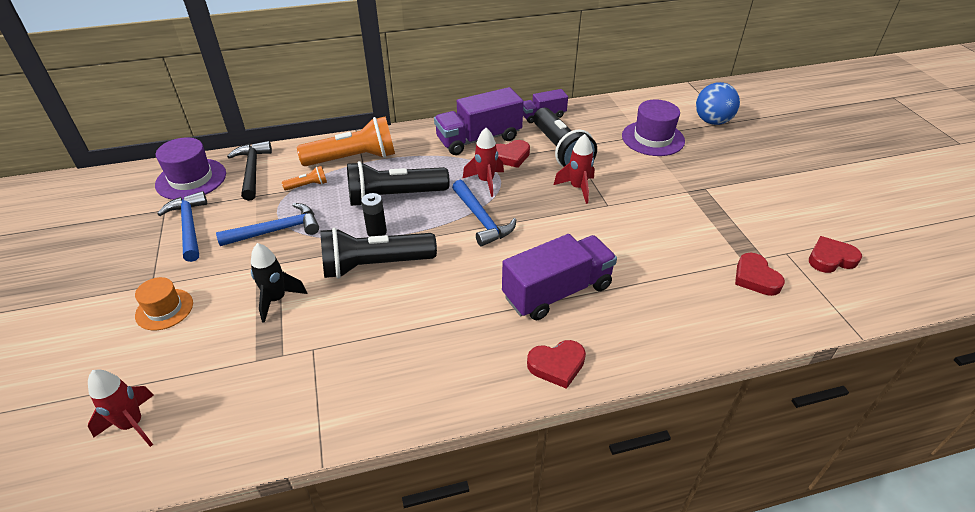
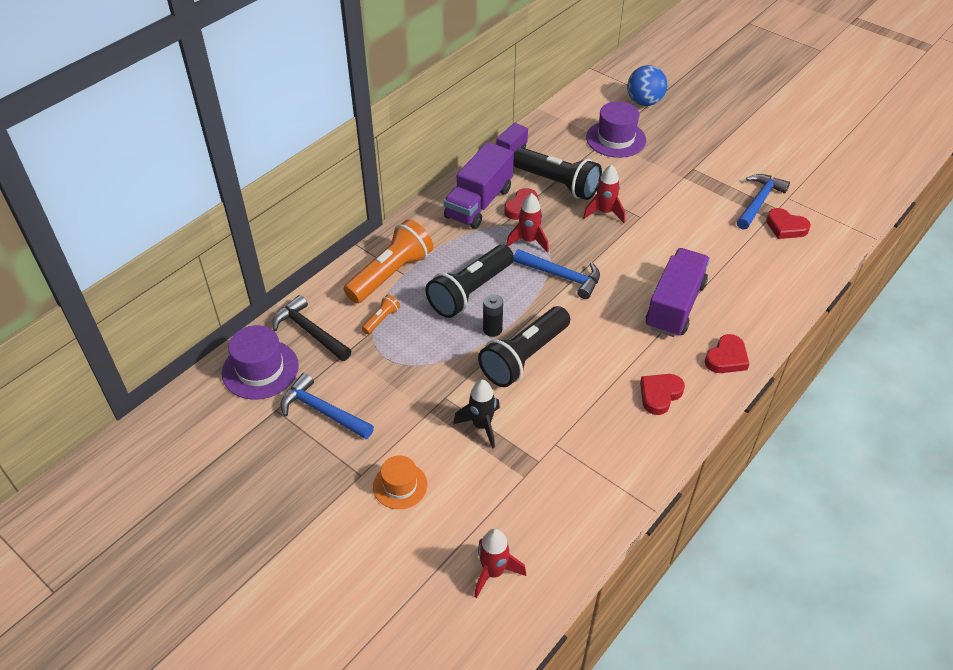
camera: 35 degrees left, 5 degrees up
(277, 230) = (407, 372): blue hammer -> blue hammer (759, 202)
(830, 258) = (816, 188): red heart -> red heart (659, 395)

